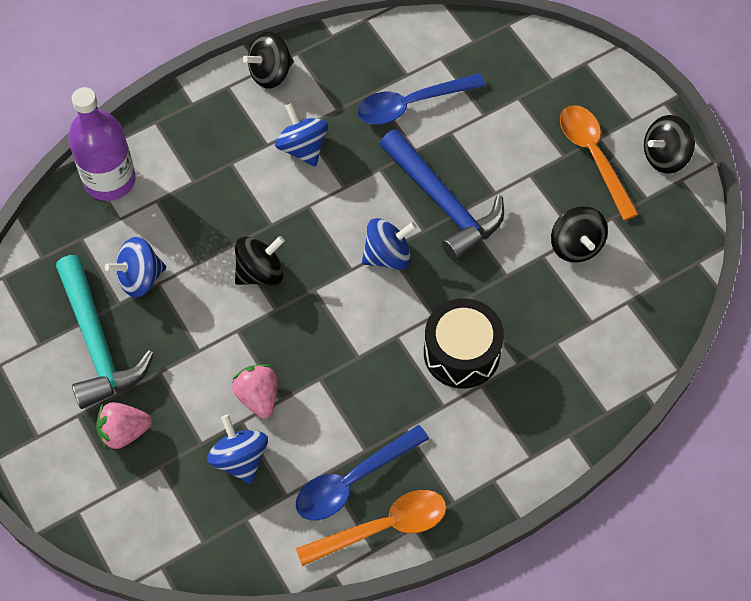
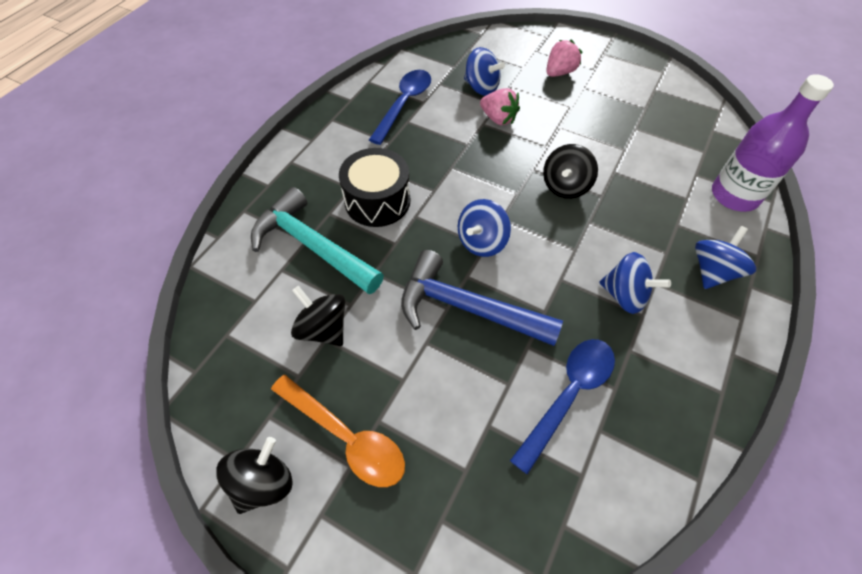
camera: 150 degrees right, 5 degrees down
(97, 343) = (623, 103): turquoise hammer -> turquoise hammer (313, 246)
(140, 278) = (639, 146): blue spinning top -> blue spinning top (712, 271)
(270, 73) = (722, 354): black spinning top -> none
(383, 527) = (369, 92): orange spoon -> none

